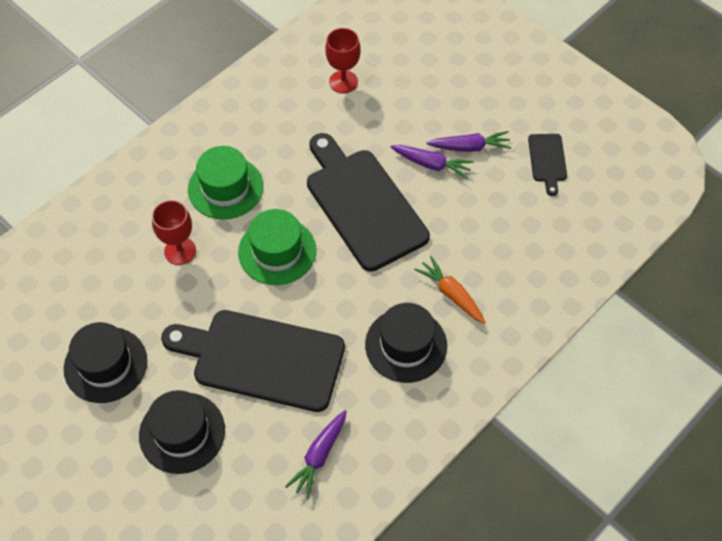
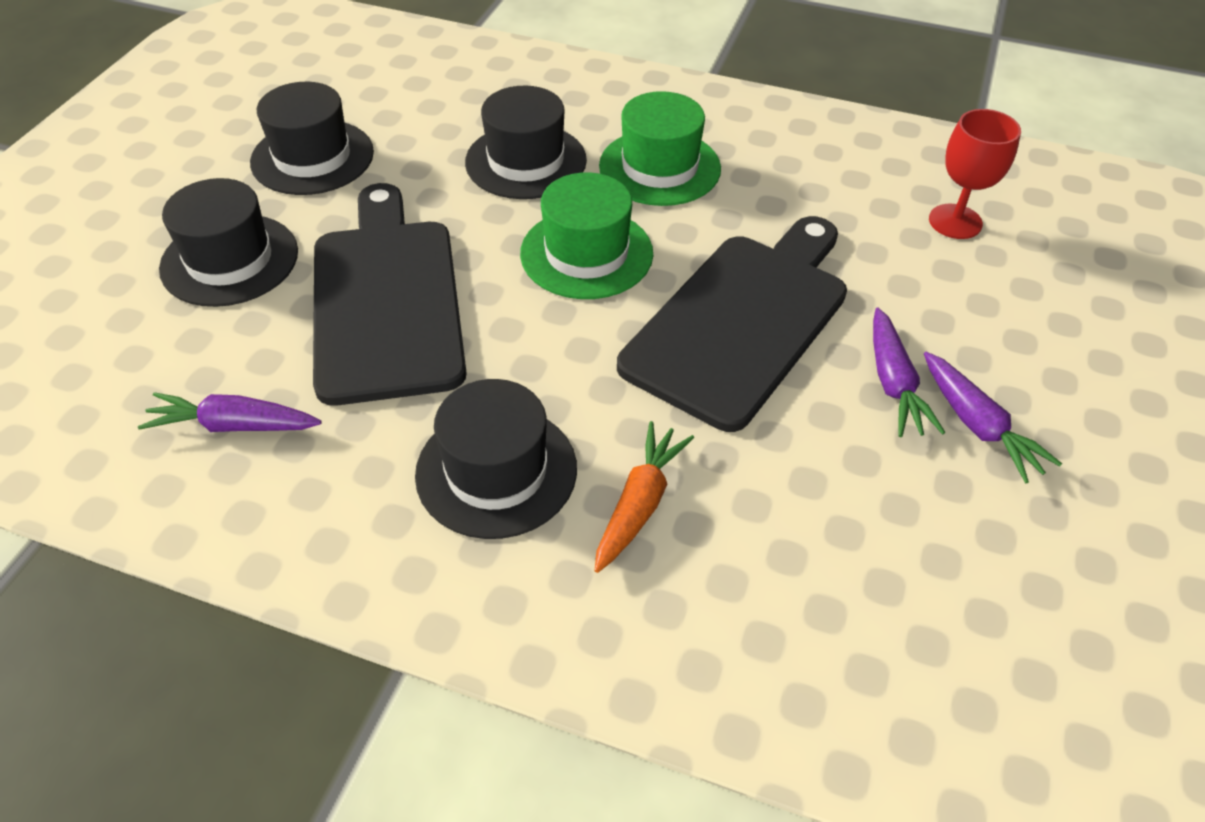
camera: 65 degrees right, 10 degrees down
(180, 251) = (526, 161): red goblet -> black hat
(547, 160) = (1060, 564): black cutting board -> none

